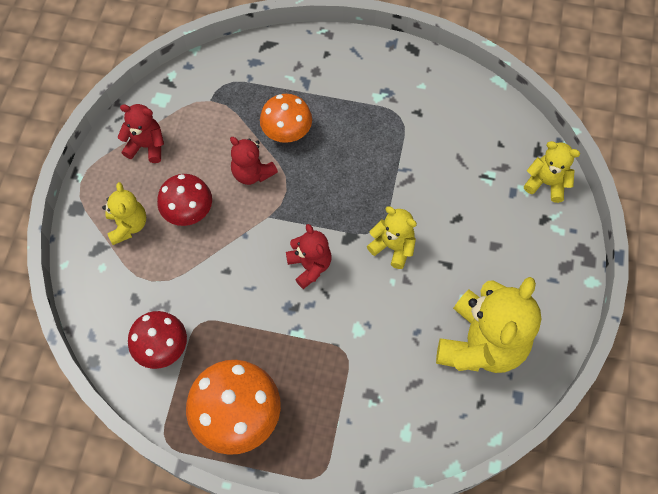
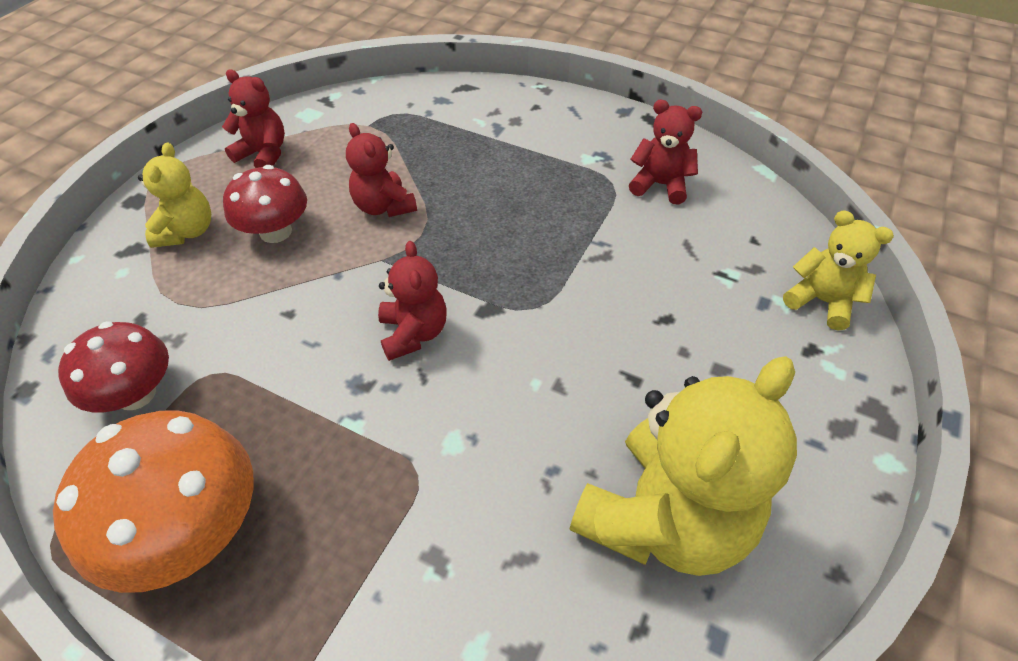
camera: 15 degrees right, 15 degrees down
(287, 131) = (451, 172): orange mushroom -> none
(393, 247) = (552, 335): yellow teddy bear -> none
(431, 111) = (660, 185): none -> red teddy bear

